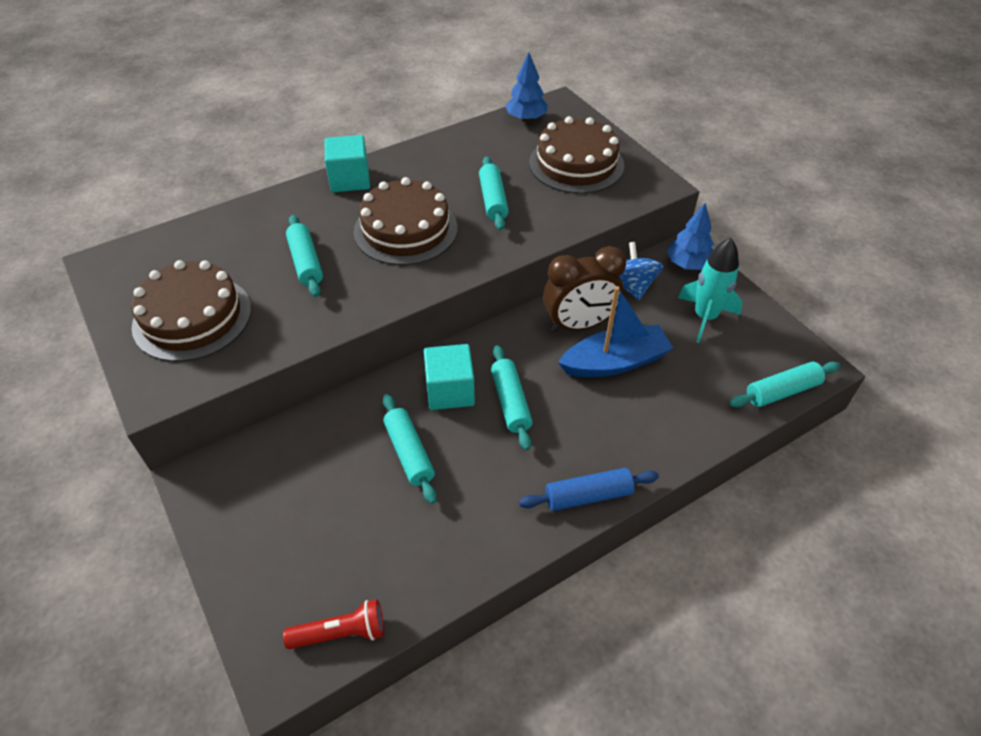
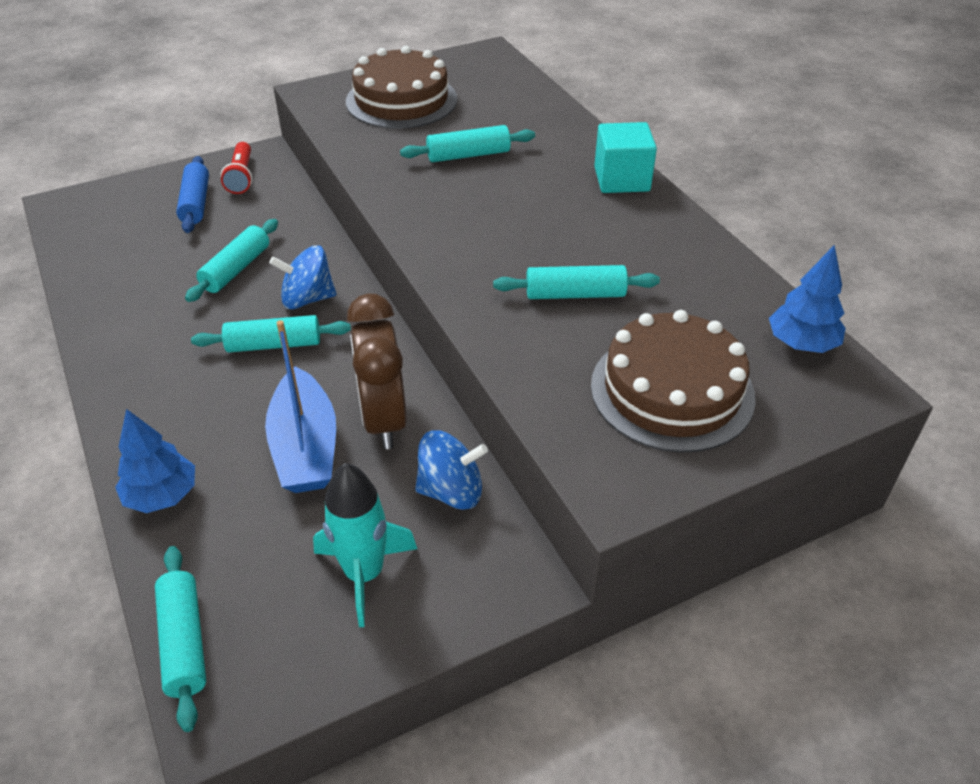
camera: 95 degrees right, 5 degrees down
(341, 633) = (74, 232): red flashlight -> red flashlight (241, 177)
(405, 229) = (517, 220): brown cake -> none
(409, 453) = (236, 269): turquoise rolling pin -> turquoise rolling pin turned 45 degrees counterclockwise
(450, 391) = (307, 299): turquoise cube -> blue spinning top
(588, 496) = (120, 395): blue rolling pin -> blue rolling pin (196, 203)
(688, 264) = (493, 578): blue tree -> blue tree (162, 495)

